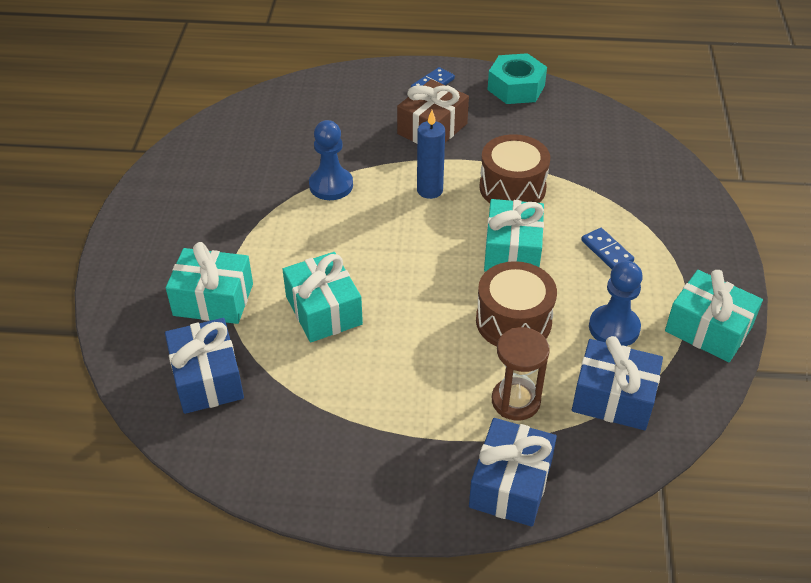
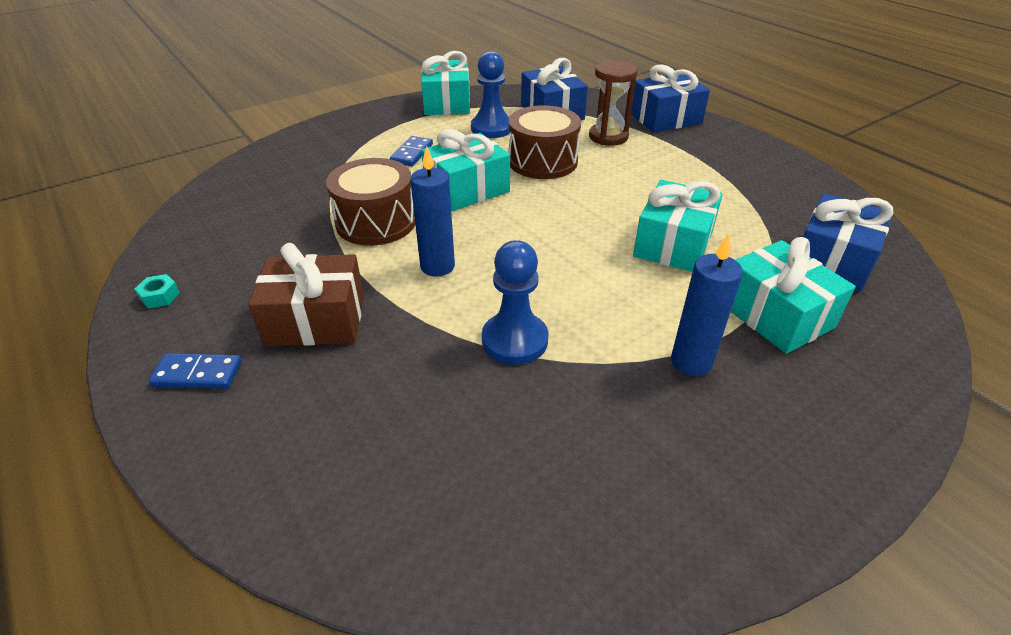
camera: 130 degrees left, 5 degrees down
(235, 236) = (691, 362): none -> blue candle
(516, 88) = (160, 296): turquoise nut -> turquoise nut, size x0.41

